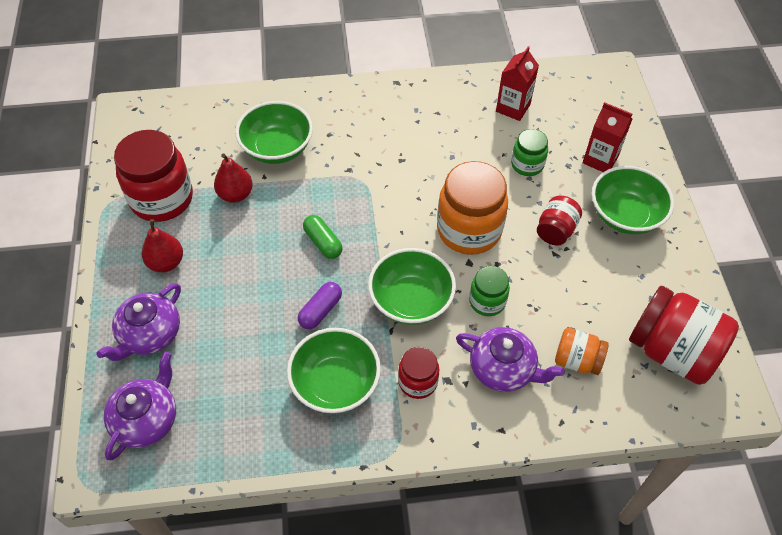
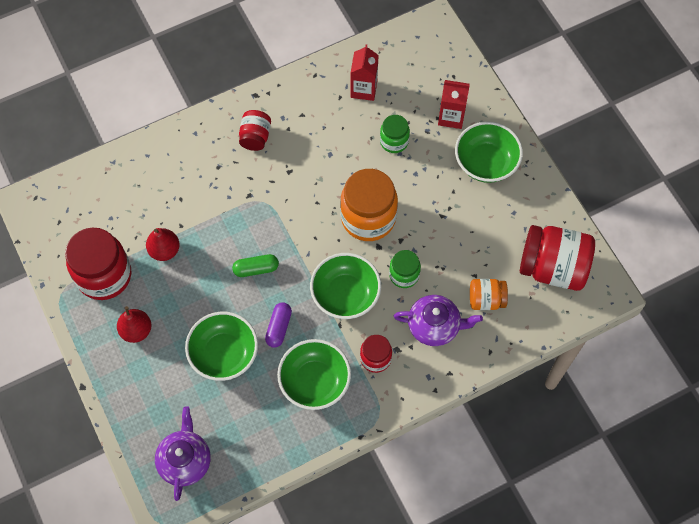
camera: 20 degrees left, 10 degrees up
(149, 334) = (153, 394): purple teapot -> none
(277, 148) = (180, 195): green bowl -> green bowl (224, 354)
(323, 242) = (256, 269): green capsule -> green capsule turned 45 degrees counterclockwise
(556, 230) = (436, 195): red jar -> red jar (255, 137)

